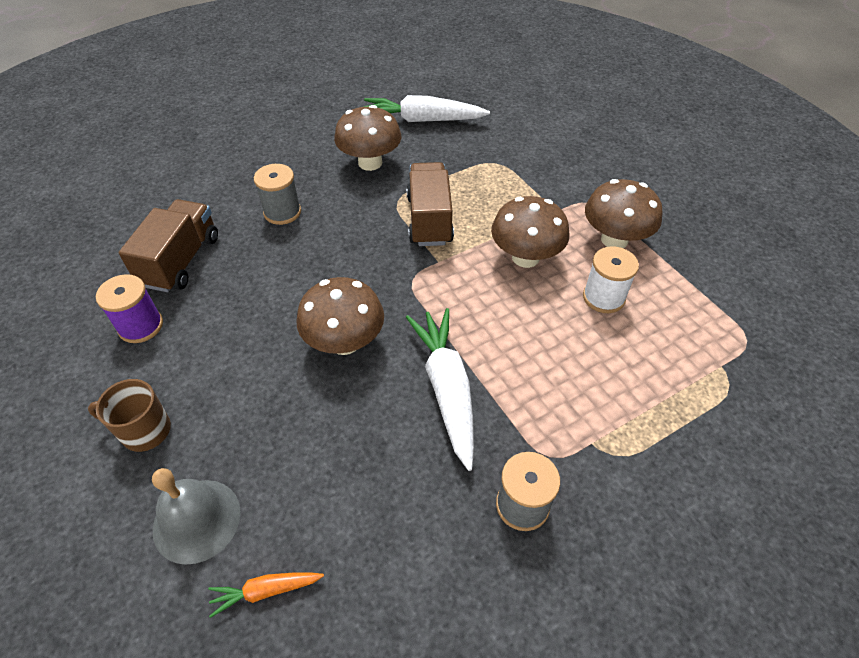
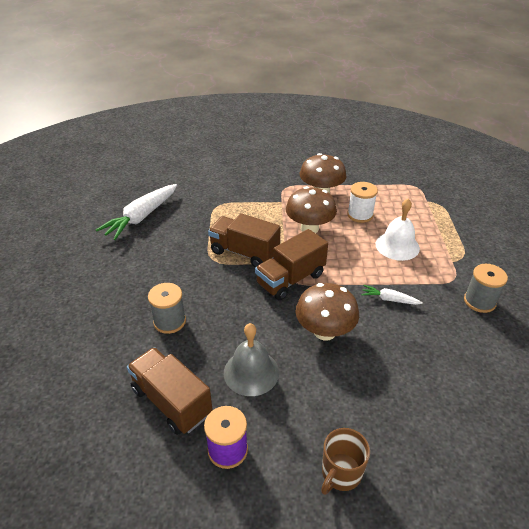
camera: 60 degrees left, 10 degrees down
(196, 520) = (434, 459): grey bell -> grey bell (251, 372)
(266, 591) = (498, 434): orange carrot -> none
(370, 163) = (160, 257): brown mushroom -> none
(413, 277) = (290, 279): none -> brown truck
(447, 389) = (389, 299): white carrot -> white carrot, size x0.49
(570, 362) = (397, 246): none -> white bell

